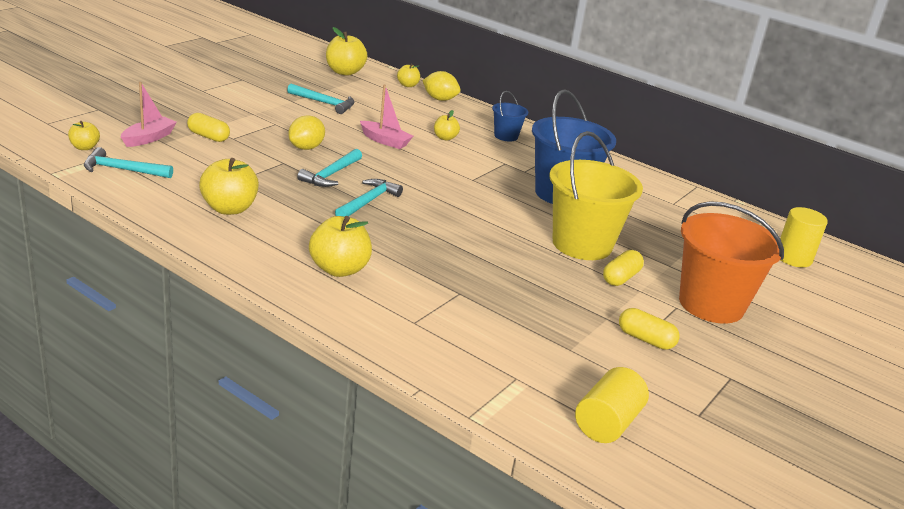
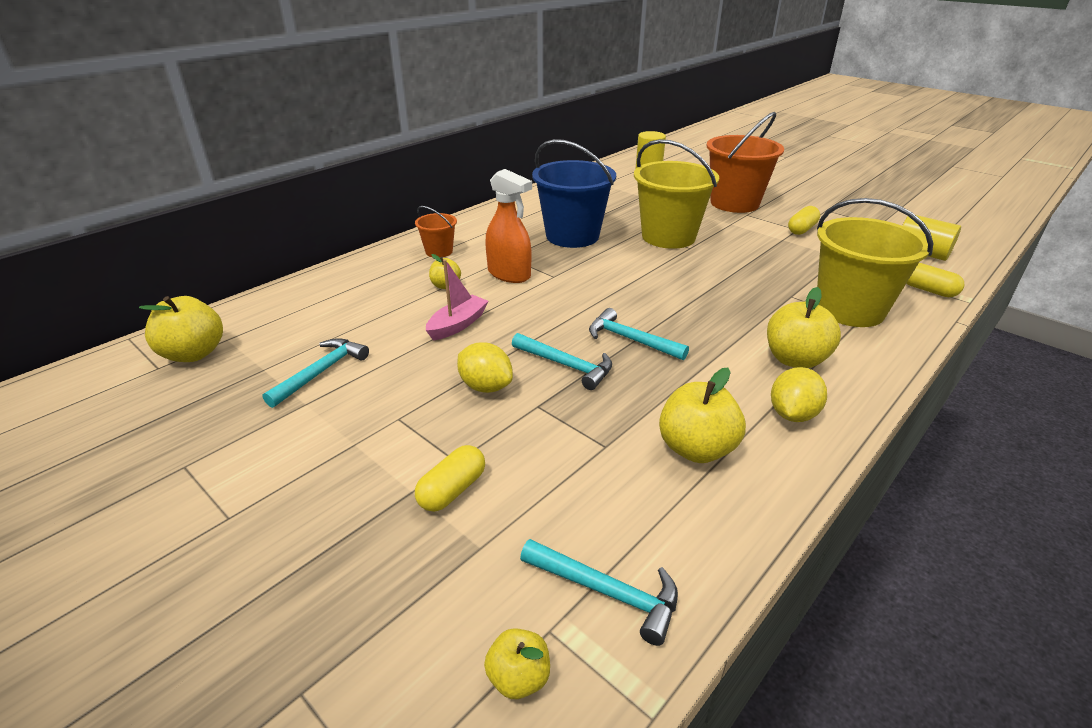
camera: 80 degrees left, 5 degrees up
(122, 170) = (607, 592): turquoise hammer -> turquoise hammer turned 75 degrees counterclockwise
(149, 138) = (464, 572): pink boat -> none
(408, 85) = (267, 303): yellow apple -> none
(435, 322) = (849, 310): none -> yellow bucket
(440, 99) = (323, 283): yellow lemon -> yellow lemon (792, 414)
(471, 161) = (509, 274): none -> orange spray bottle
(506, 136) = (439, 251): blue bucket -> orange bucket
(621, 278) = (716, 228): yellow capsule -> yellow capsule (928, 290)

